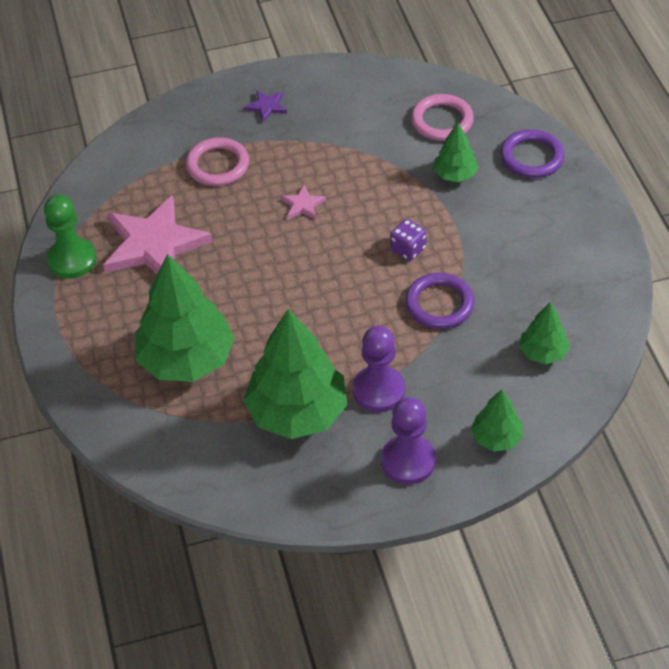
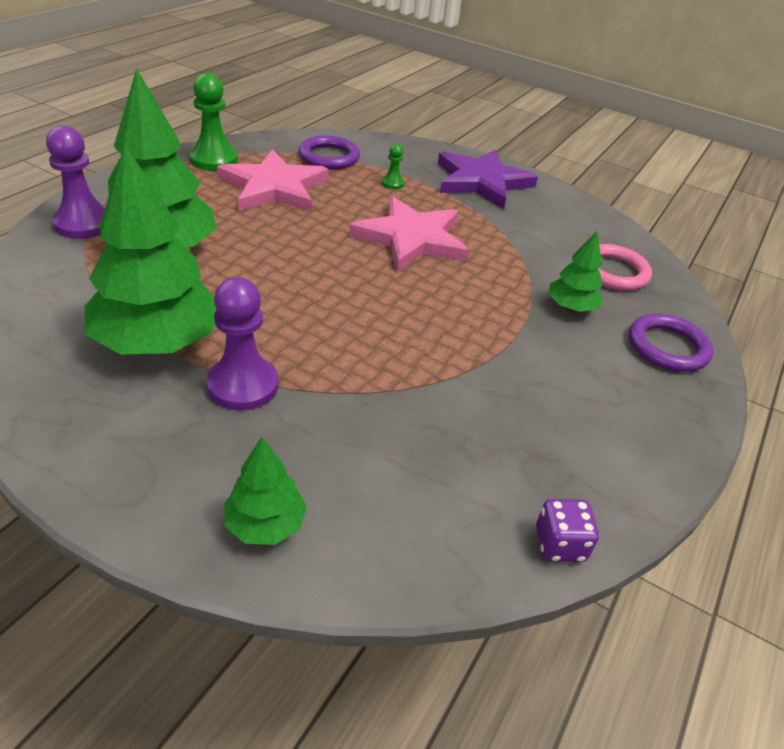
camera: 40 degrees right, 10 degrees down
(217, 165) = (392, 183): pink ring -> green pawn
(266, 107) = (481, 181): purple star -> purple star, size x2.38
(302, 205) = (411, 238): pink star -> pink star, size x2.38
(408, 249) = (445, 319): purple dice -> purple dice (559, 544)
(408, 461) = (158, 460): purple pawn -> purple pawn (84, 224)
(439, 304) = (406, 374): purple ring -> purple ring (329, 157)
(543, 352) = (441, 497): green tree -> none

